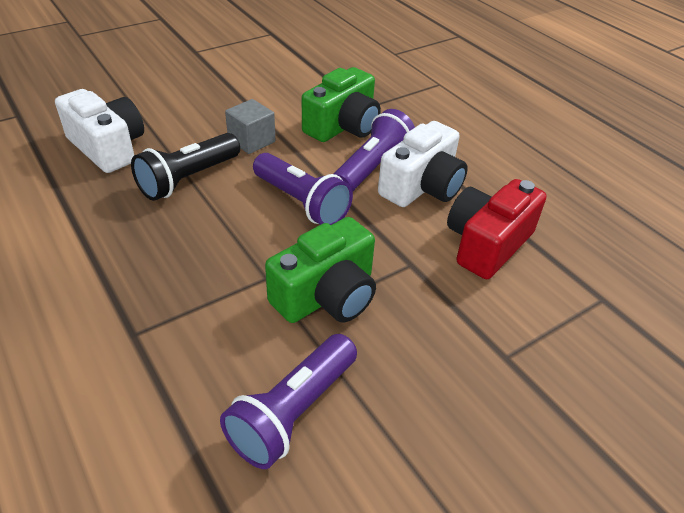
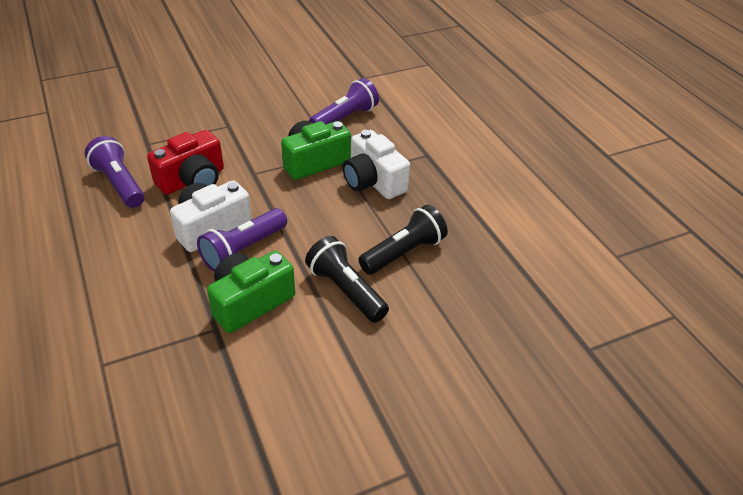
camera: 170 degrees left, 0 degrees up
(108, 147) = (480, 294): white camera -> white camera (373, 181)
(251, 141) = (346, 290): grey cube -> black flashlight
(301, 202) = (314, 223): purple flashlight -> purple flashlight (119, 184)

